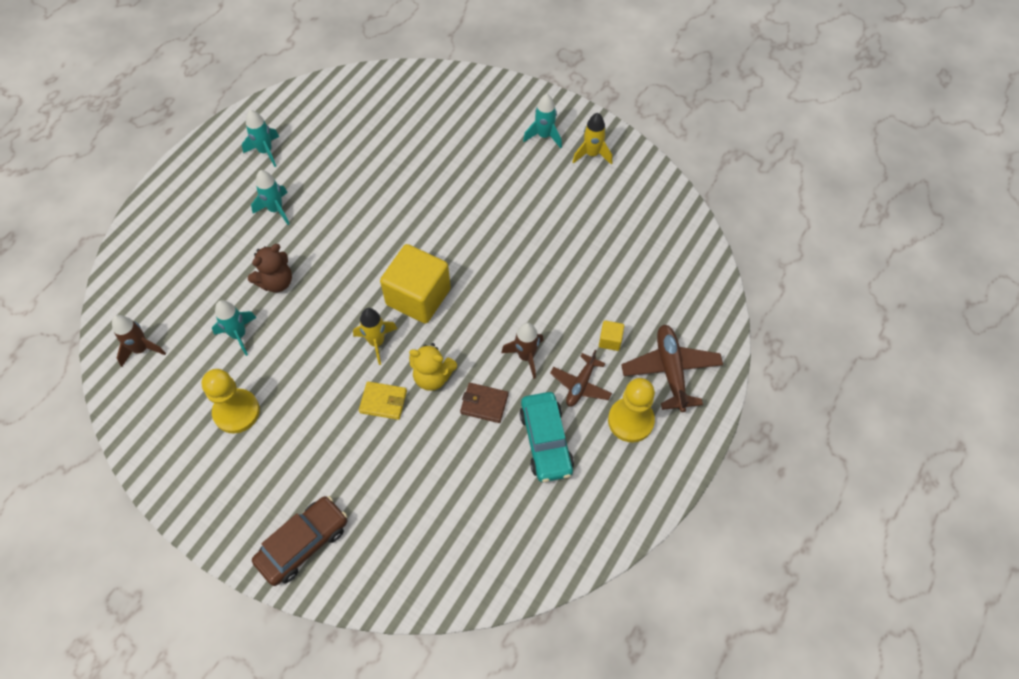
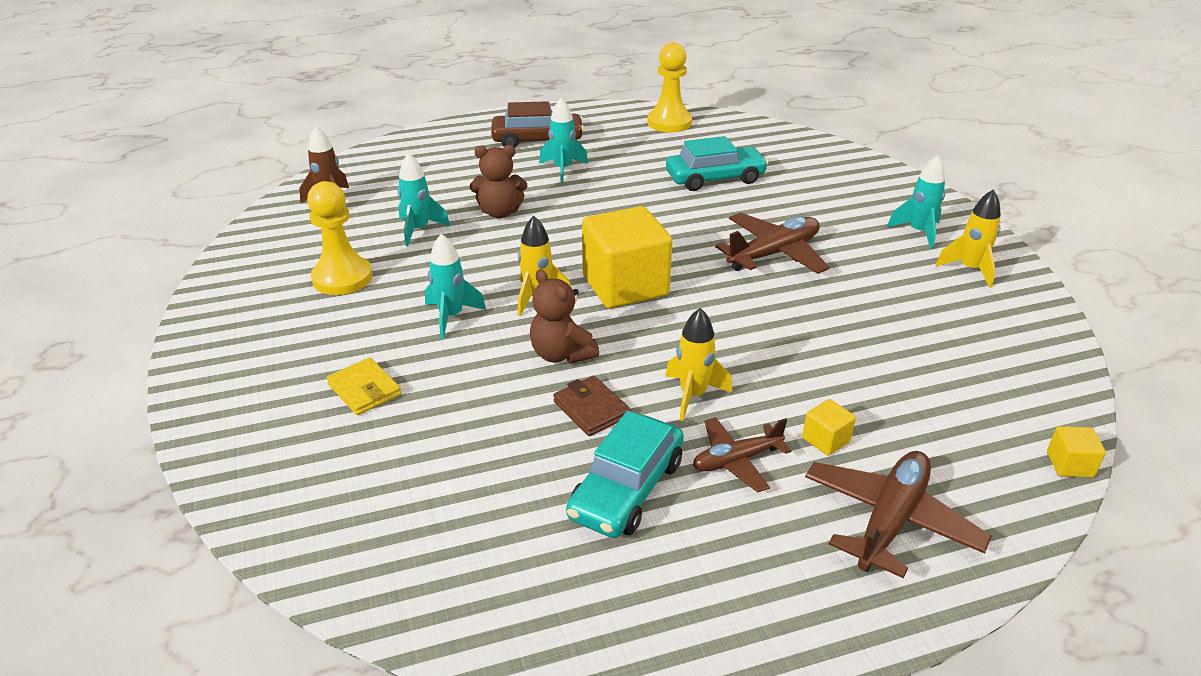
camera: 40 degrees right, 25 degrees down
(265, 151) = (602, 133): turquoise rocket -> turquoise rocket (451, 317)
(303, 544) = (253, 410): brown car -> brown car (537, 140)
(383, 402) = (484, 345): yellow wallet -> yellow wallet (364, 390)
(386, 156) = (715, 178): none -> turquoise car
(432, 377) = (561, 354): yellow teddy bear -> brown teddy bear
(479, 210) = (773, 254): none -> brown plane
(526, 356) = (693, 395): brown rocket -> yellow rocket
(630, 420) = (771, 539): yellow pawn -> yellow pawn (669, 122)
(720, 278) = (1069, 465): none -> yellow cube

